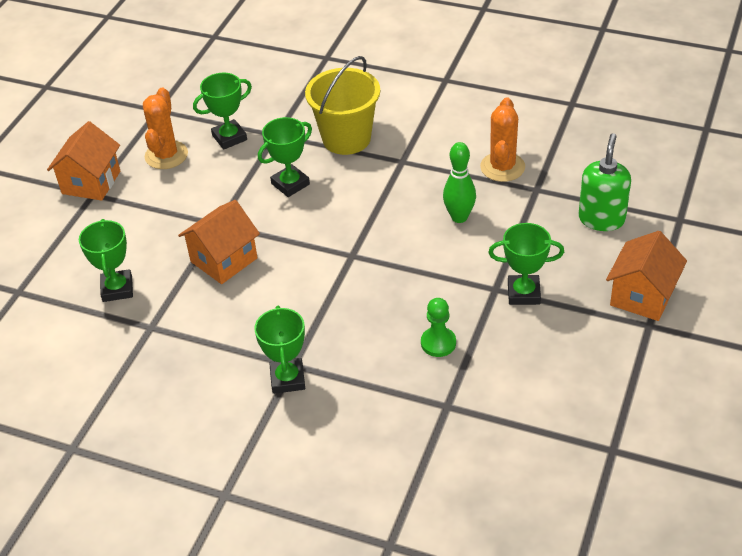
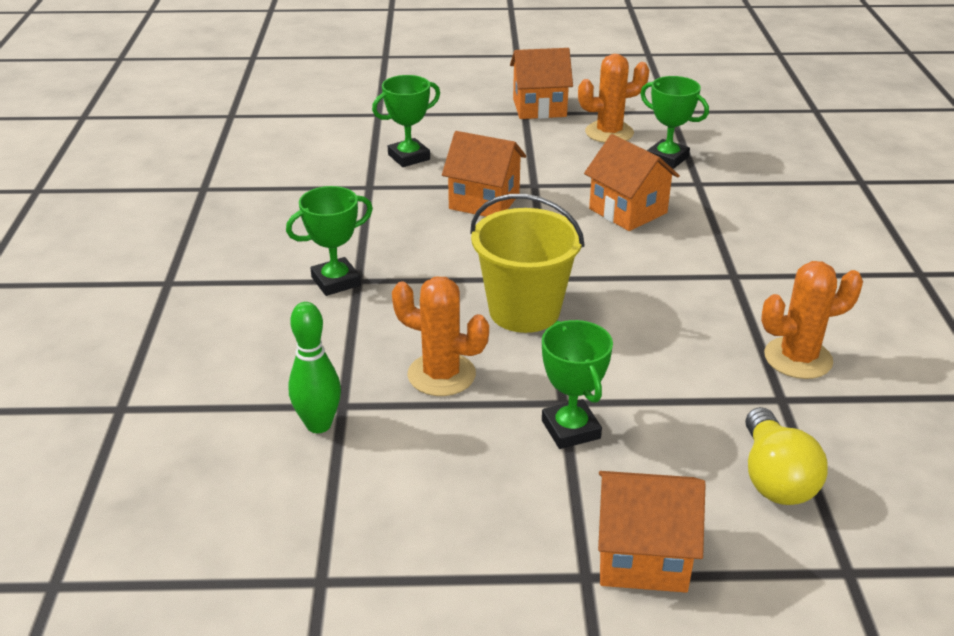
camera: 65 degrees right, 10 degrees down
(290, 184) = (628, 211): green trophy -> orange house
(346, 138) = (735, 228): yellow bucket -> yellow bucket (524, 311)
(438, 343) = (441, 375): green pawn -> orange cactus
(459, 217) = (671, 342): green bowling pin -> green bowling pin (319, 425)
(601, 219) = (775, 478): green soap dispenser -> yellow light bulb

